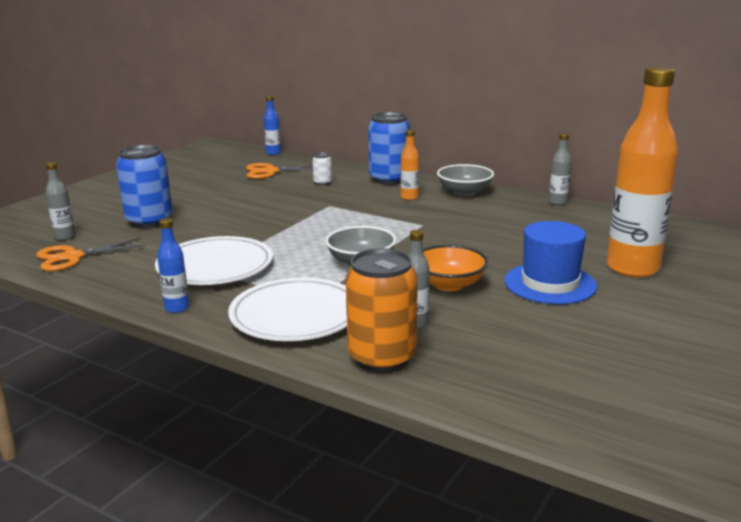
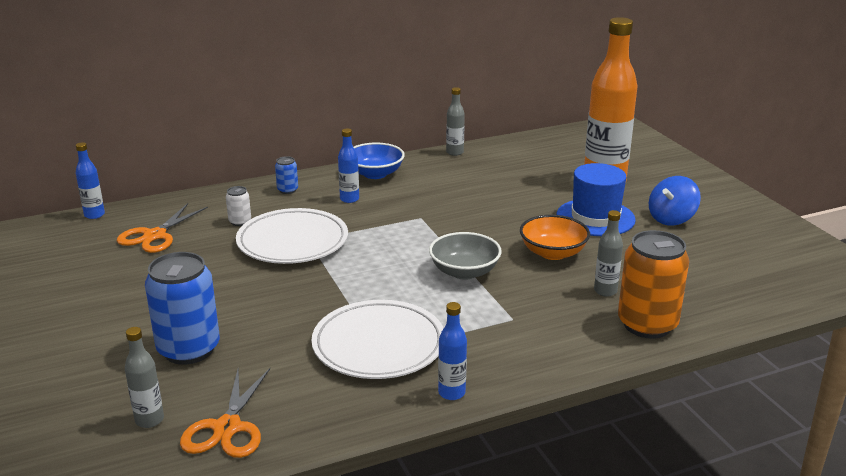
camera: 55 degrees left, 5 degrees up
(296, 315) = (536, 336): white plate -> white plate (292, 241)
(389, 179) = (287, 190): blue can -> blue can, size x0.45
(409, 197) = (349, 199): orange bottle -> blue bottle
(464, 192) = (375, 174): grey bowl -> blue bowl
(620, 318) = (671, 219): none -> blue spinning top

